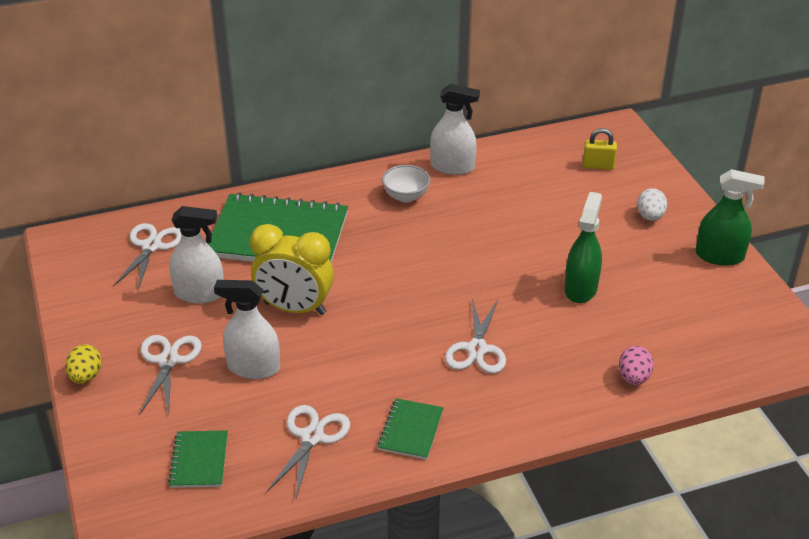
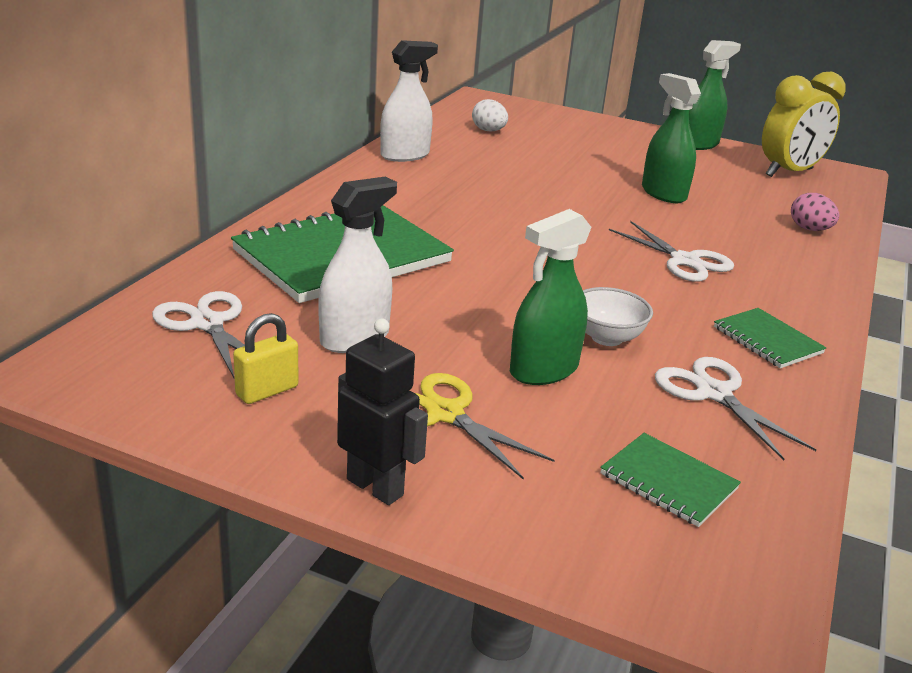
camera: 50 degrees left, 10 degrees down
(86, 376) = (375, 487): yellow egg -> black robot
(168, 361) = (445, 414): white scissors -> yellow scissors
(253, 367) = (543, 370): white spray bottle -> green spray bottle
(295, 308) = (480, 304): yellow clock -> yellow clock (789, 172)
(406, 196) = (407, 186): white bowl -> white bowl (606, 337)
(598, 166) = (515, 122): yellow padlock -> yellow padlock (267, 391)
(650, 216) = (612, 138): white egg -> white egg (488, 131)

